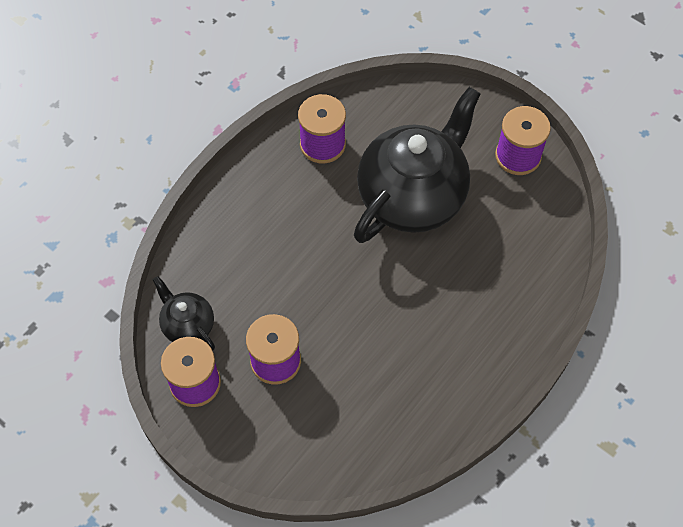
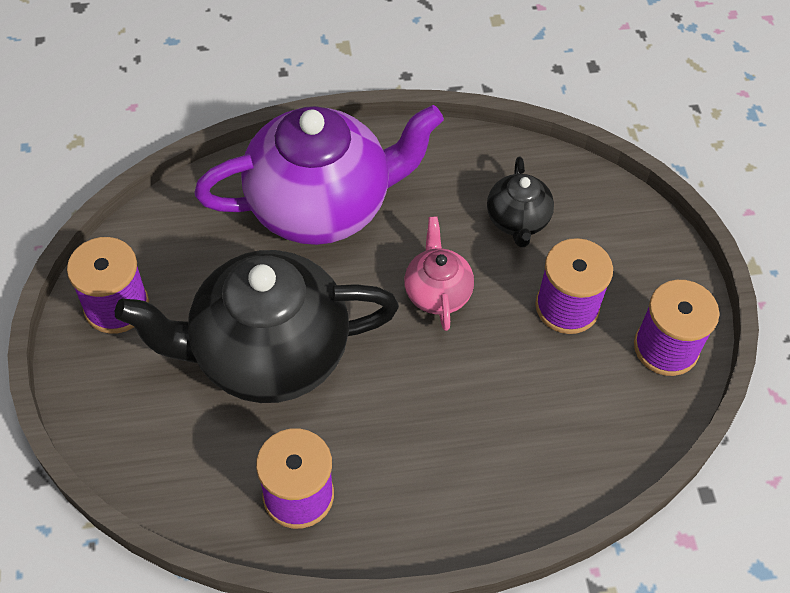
camera: 140 degrees left, 5 degrees down
(188, 325) = (631, 409): black teapot -> black teapot (517, 220)
(359, 306) = (437, 292): none -> pink teapot
(483, 304) = (321, 205): none -> purple teapot

